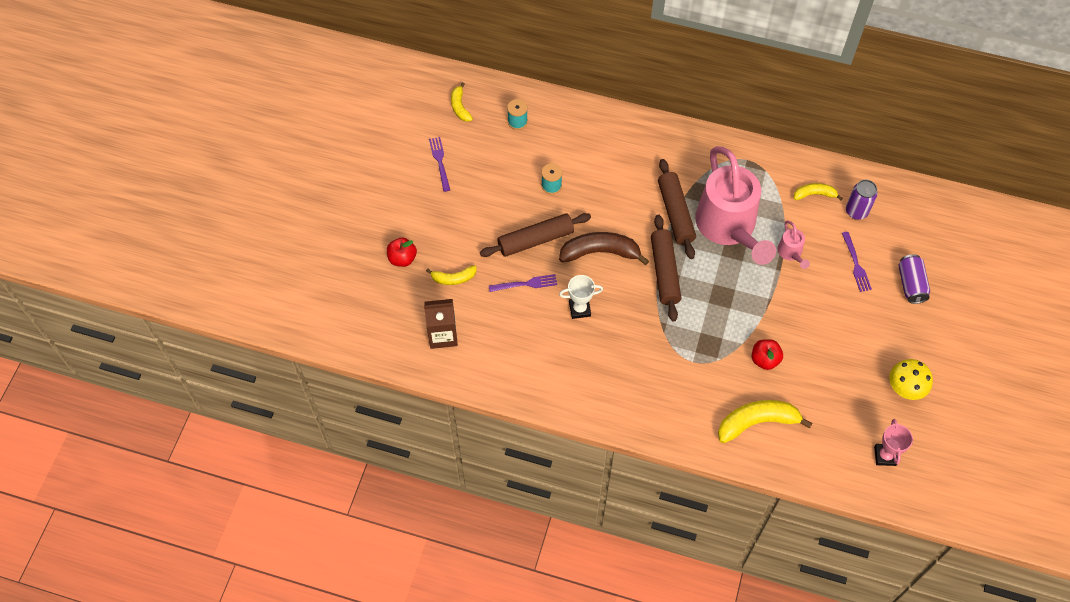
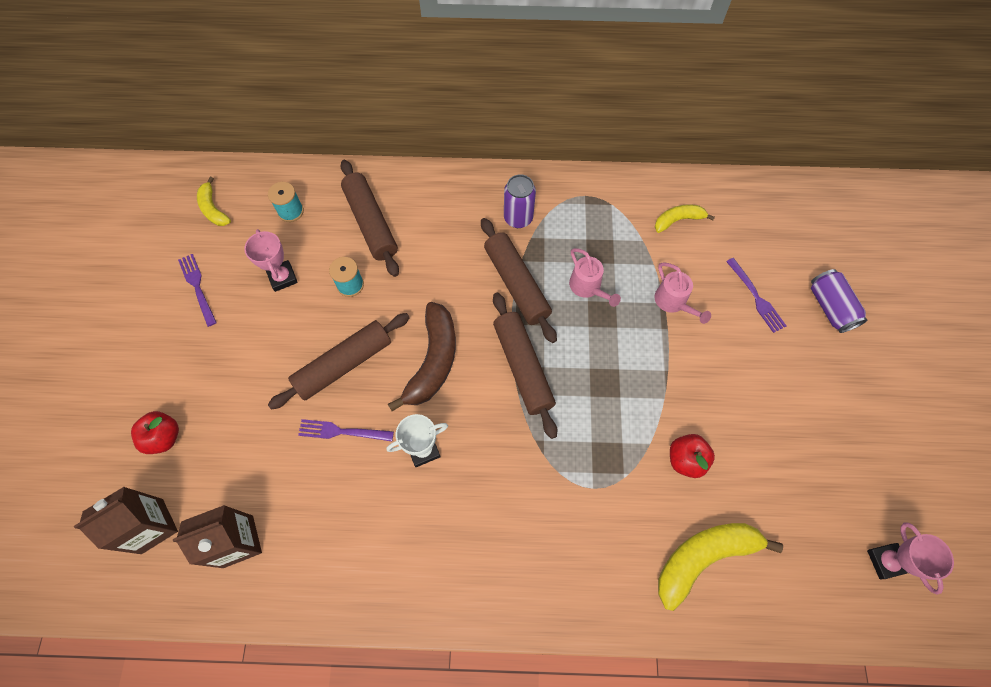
camera: 15 degrees left, 5 degrees up
(387, 312) = (152, 526): none -> brown carton
(453, 278) = (240, 449): yellow banana -> none
(503, 169) = (282, 277): none -> pink trophy
(525, 284) = (342, 431): purple fork -> purple fork turned 150 degrees counterclockwise
(576, 143) = (371, 223): none -> brown rolling pin
(600, 252) = (433, 361): brown banana -> brown banana turned 120 degrees clockwise
(729, 228) = (588, 288): pink watering can -> pink watering can, size x0.40
(856, 211) = (734, 230): purple can -> purple can (518, 218)
(905, 387) = (875, 451): yellow mushroom -> none

